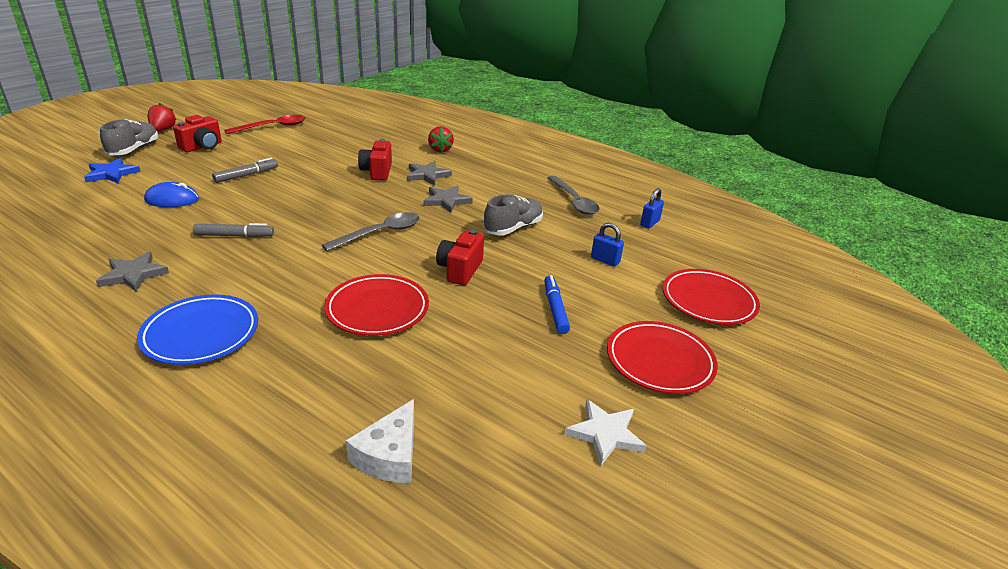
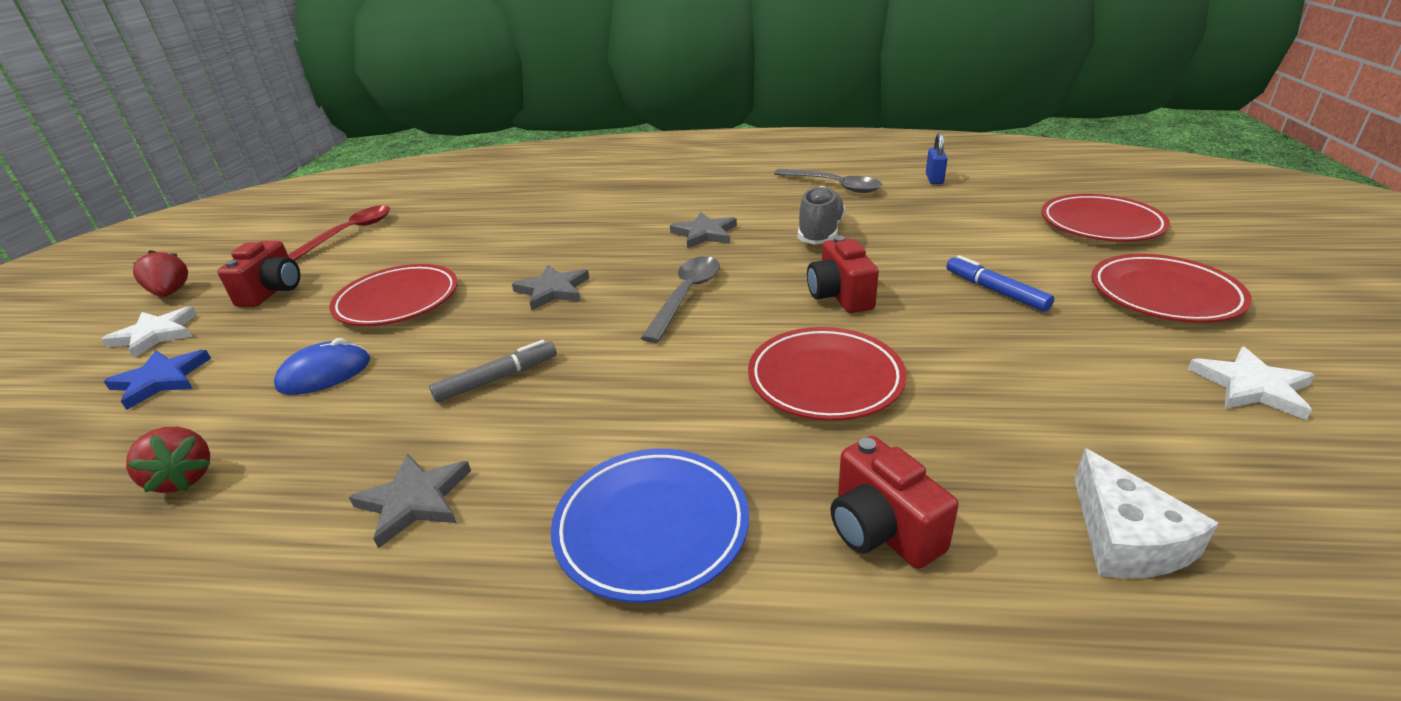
camera: 25 degrees left, 0 degrees up
(134, 150) = (156, 334): grey shoe -> white star
(246, 175) = (398, 301): grey marker -> red plate
(377, 172) = (573, 234): red camera -> red camera (882, 530)
(427, 175) = (639, 216): grey star -> grey star (553, 290)
(440, 149) = (610, 187): red strawberry -> red strawberry (183, 478)
(605, 260) = (956, 226): blue padlock -> none

